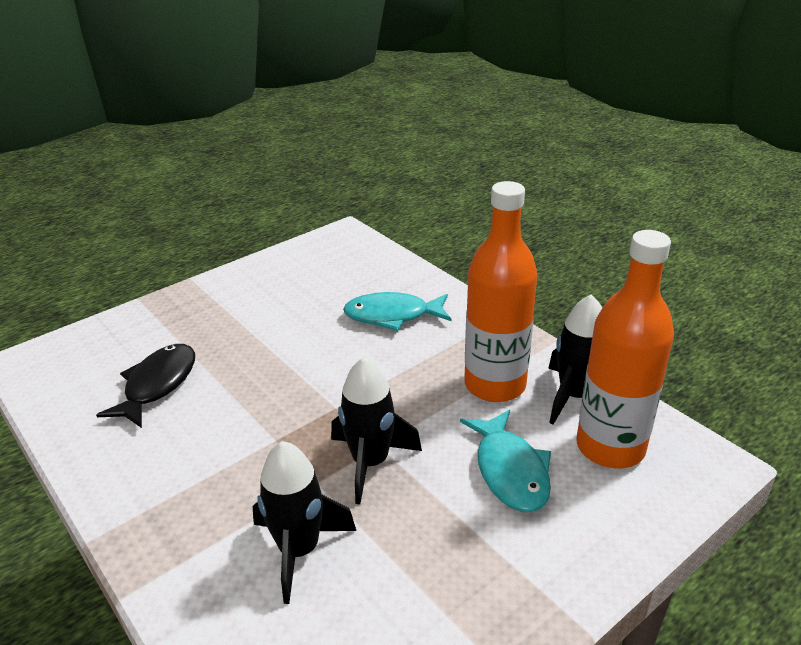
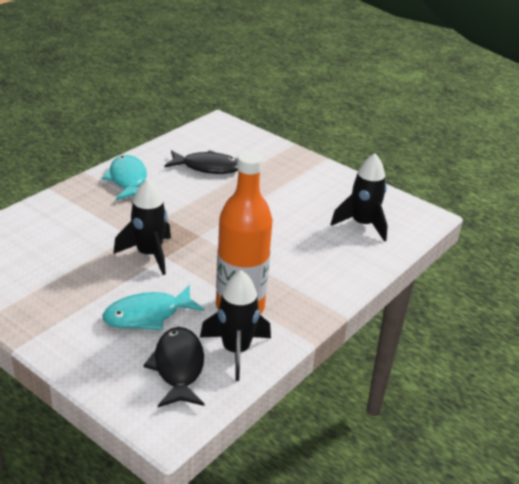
camera: 75 degrees right, 0 degrees up
(299, 550) = (78, 236): black rocket -> black rocket (362, 224)
(392, 315) = (314, 251): turquoise fish -> turquoise fish (128, 180)
(610, 447) = (178, 367): orange bottle -> black fish

